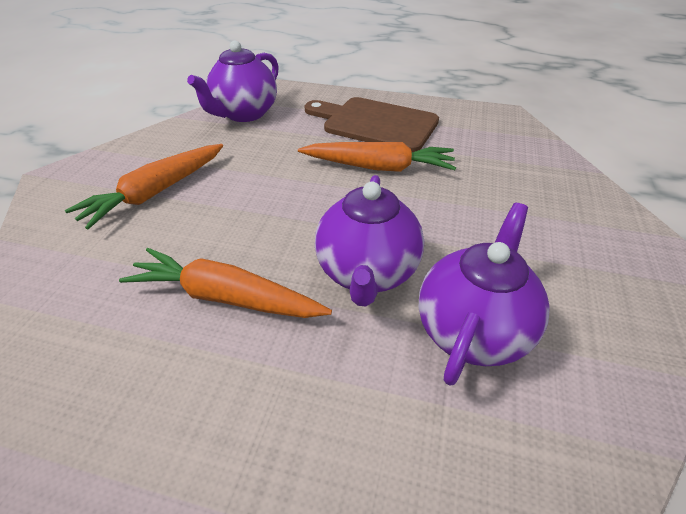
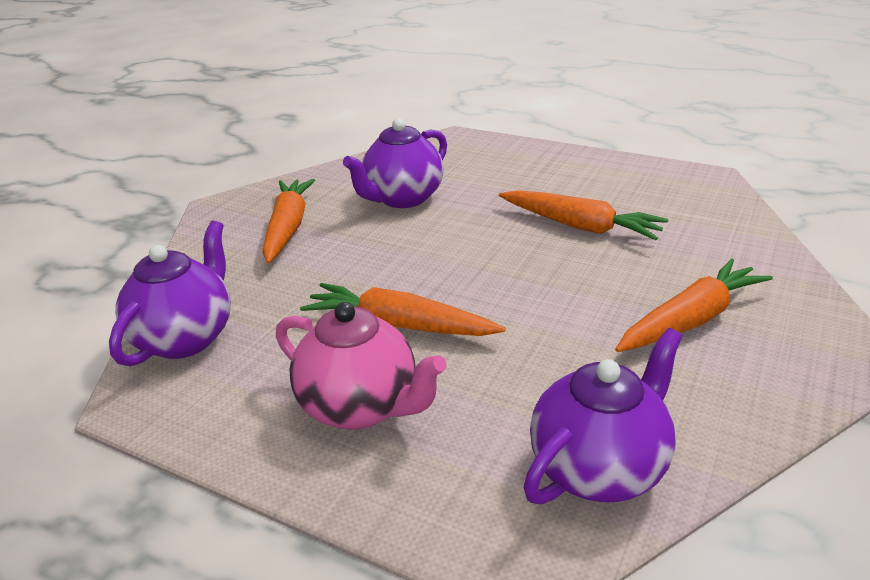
camera: 165 degrees left, 10 degrees down
(367, 273) = (461, 231): purple teapot -> purple teapot (186, 338)
(375, 124) = (361, 407): brown cutting board -> pink teapot
(568, 257) = (288, 227): none -> orange carrot

